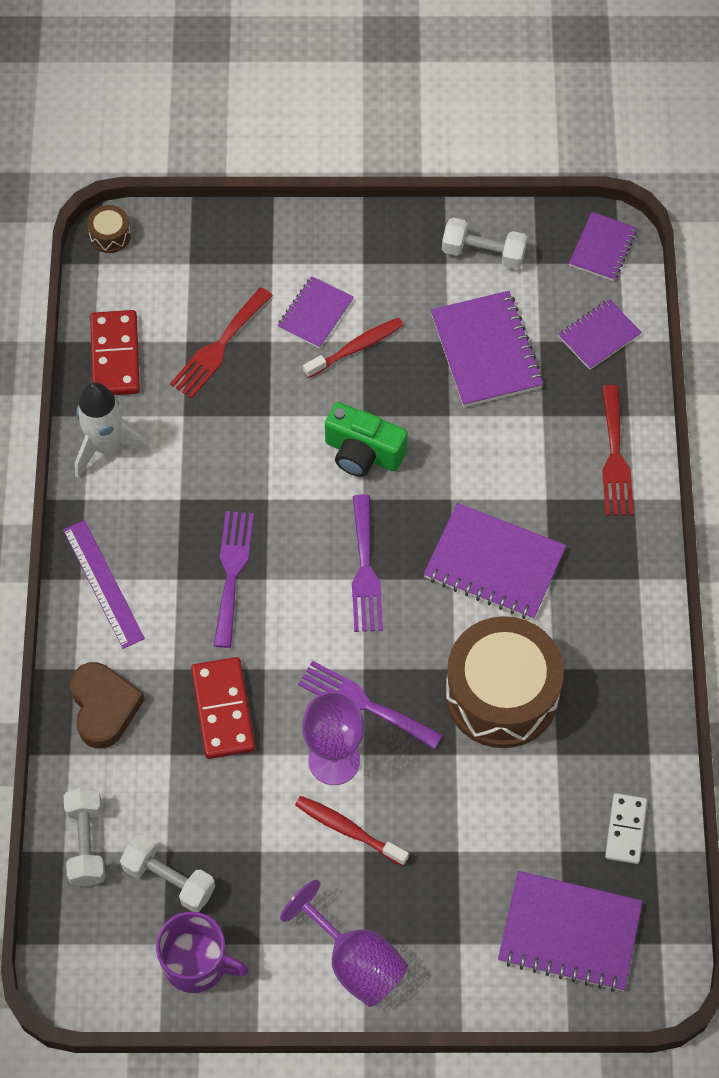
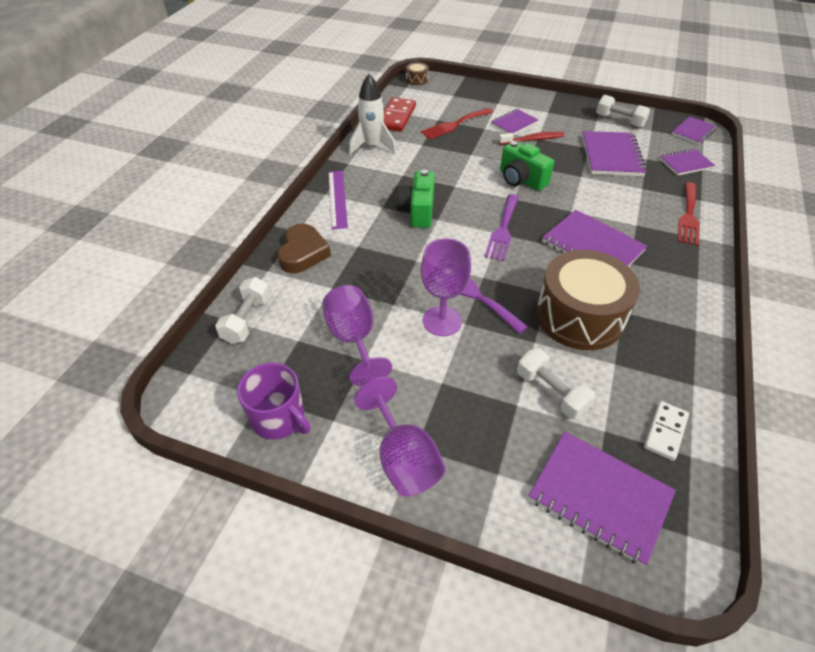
camera: 20 degrees right, 15 degrees down
(169, 879) = (290, 357): white dumbbell -> white dumbbell (551, 392)
(223, 710) = (378, 274): red domino -> none
(232, 572) = (417, 211): purple fork -> green camera
(236, 826) = (354, 339): none -> purple goblet
(348, 829) = (435, 365): red toothbrush -> none

